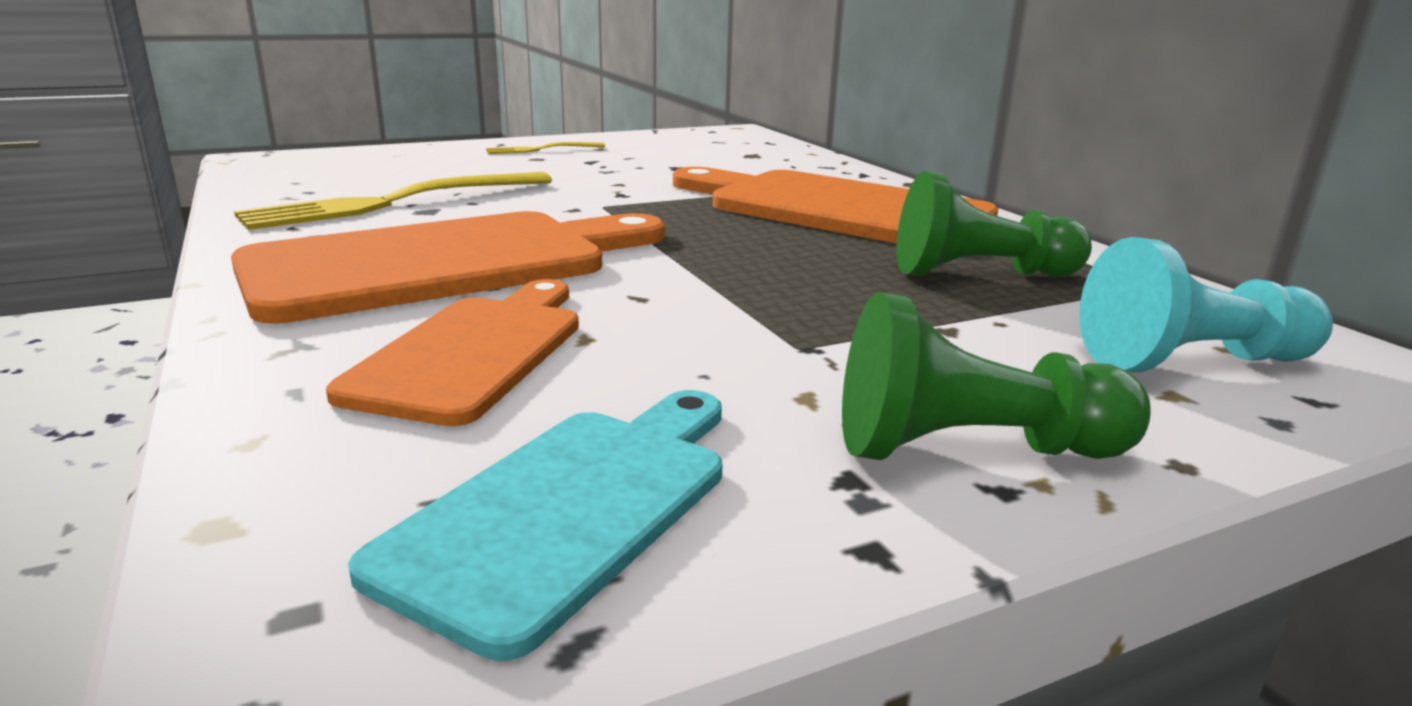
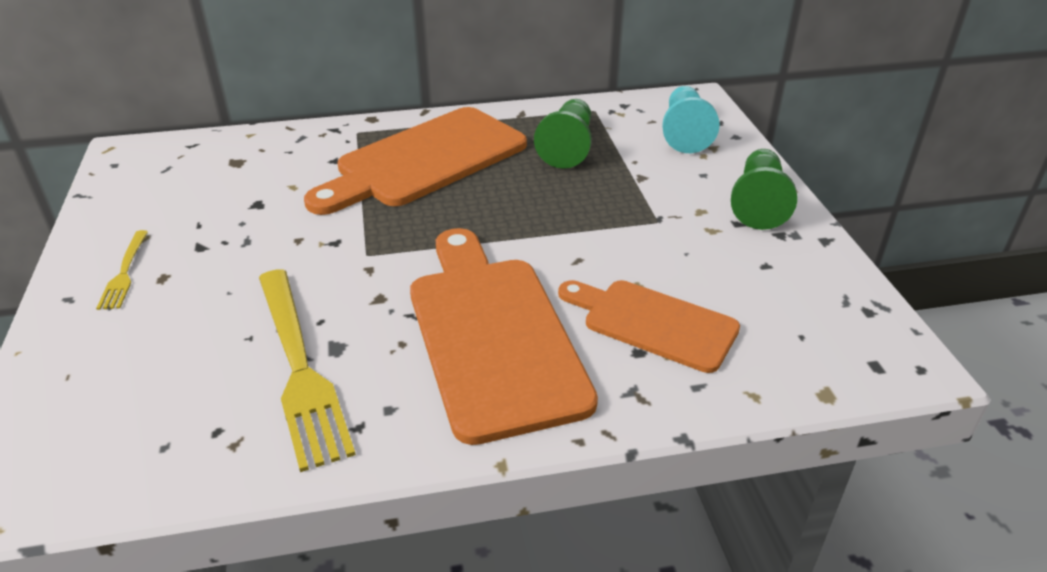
camera: 75 degrees left, 15 degrees up
(569, 507) = (805, 301): turquoise cutting board -> none

